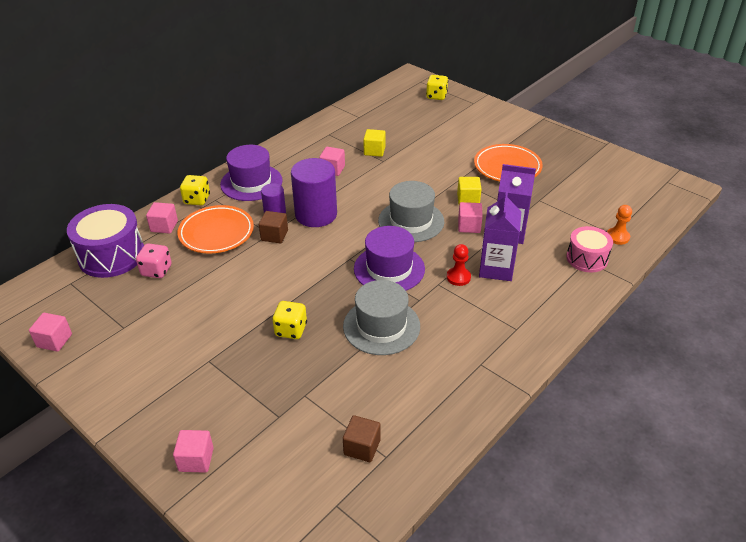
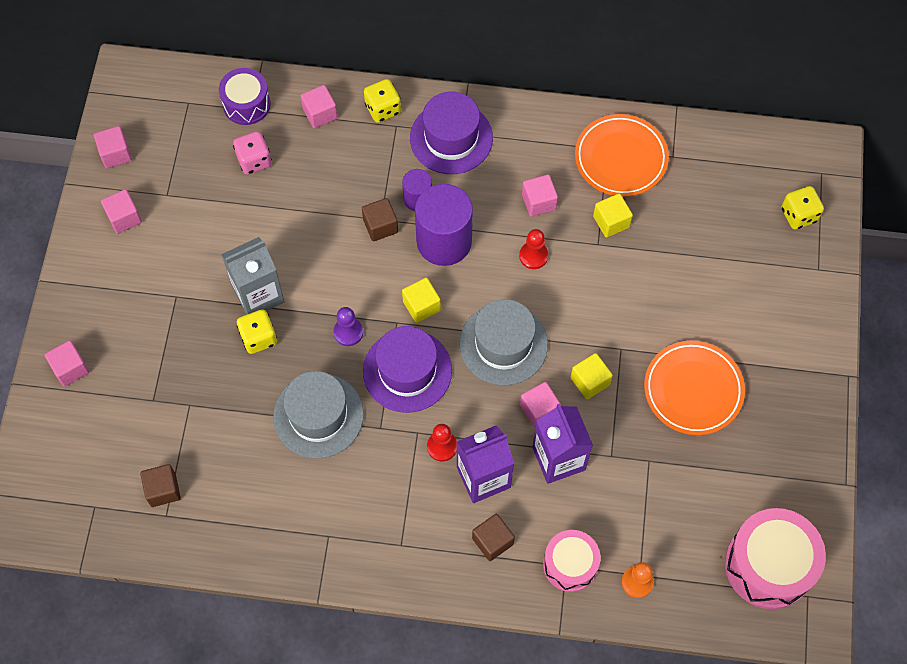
camera: 55 degrees right, 25 degrees up
(110, 360) = (124, 218): none -> pink cube
(111, 255) = (246, 104): purple drum -> purple drum, size x0.62
(216, 233) = (345, 169): orange plate -> orange plate (620, 158)
(258, 315) = (258, 295): none -> grey carton
(333, 283) = (348, 332): none -> purple pawn
(349, 243) = (421, 306): none -> yellow cube
(365, 185) = (533, 256): none -> red pawn
(546, 284) = (492, 541): none -> brown cube
(639, 186) = (768, 565): none -> pink drum

